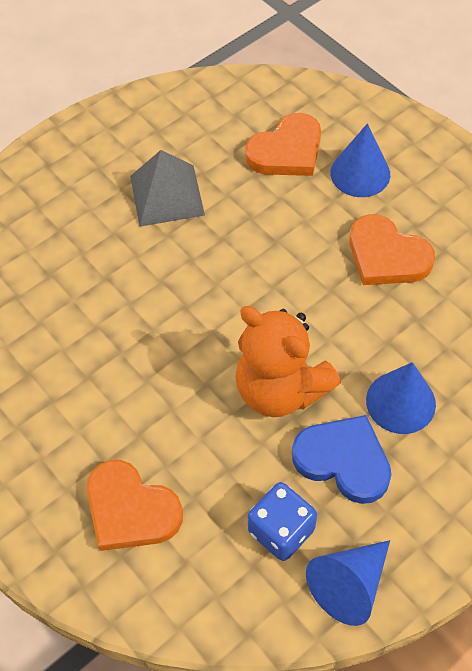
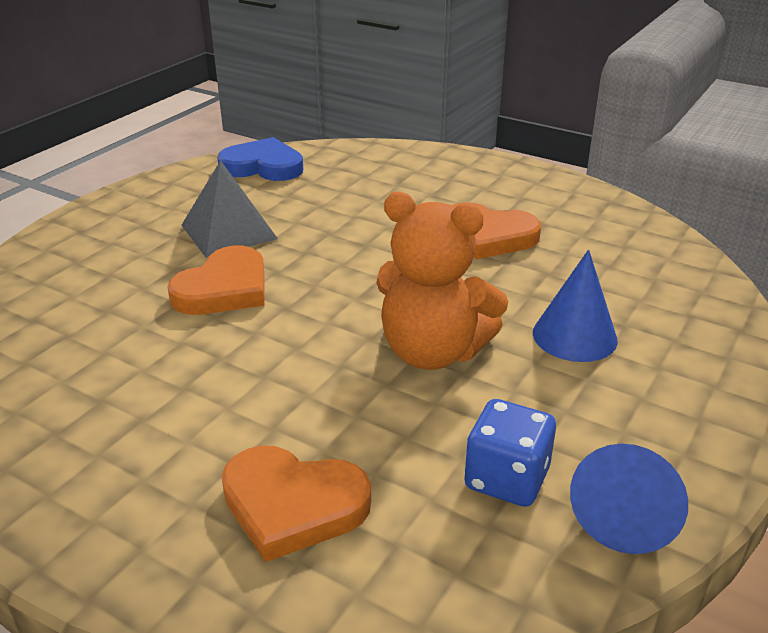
camera: 20 degrees left, 25 degrees down
(286, 151) = (345, 186): orange heart -> orange heart (224, 289)
(343, 460) = (542, 397): blue heart -> blue heart (263, 166)
(360, 173) = (427, 189): blue cone -> none

